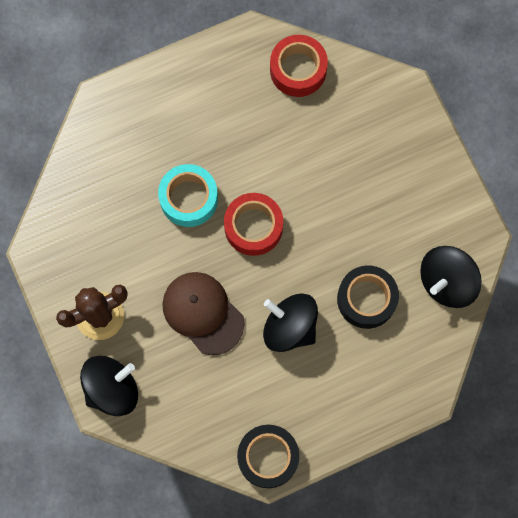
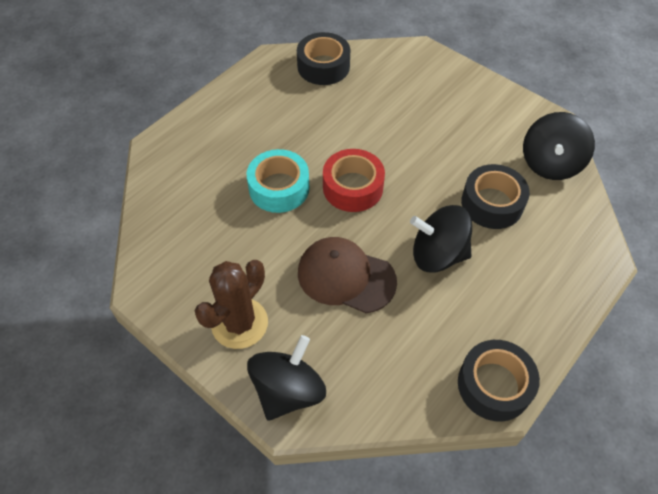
camera: 25 degrees left, 20 degrees down
(298, 70) = (323, 66): red tape -> black tape

